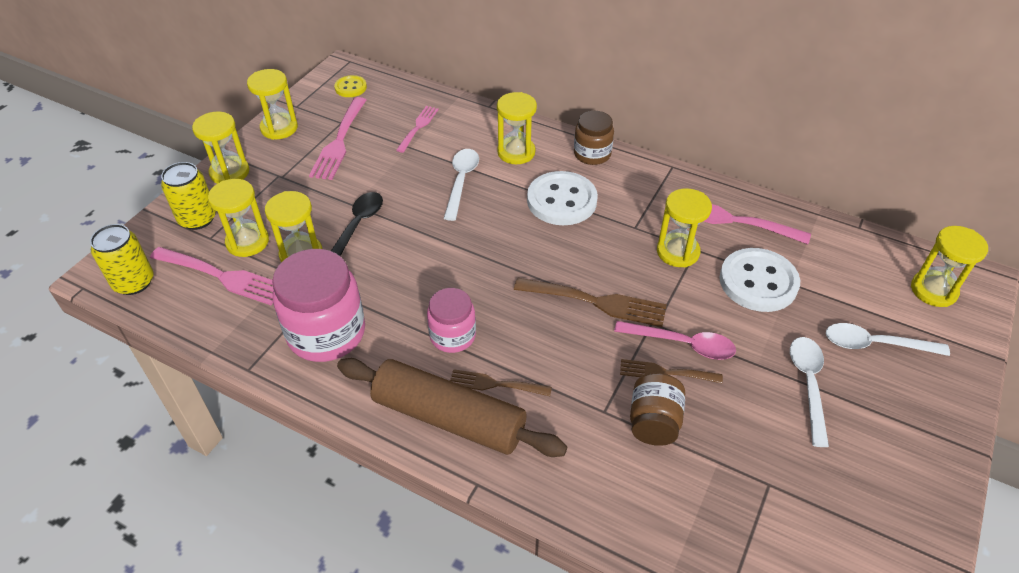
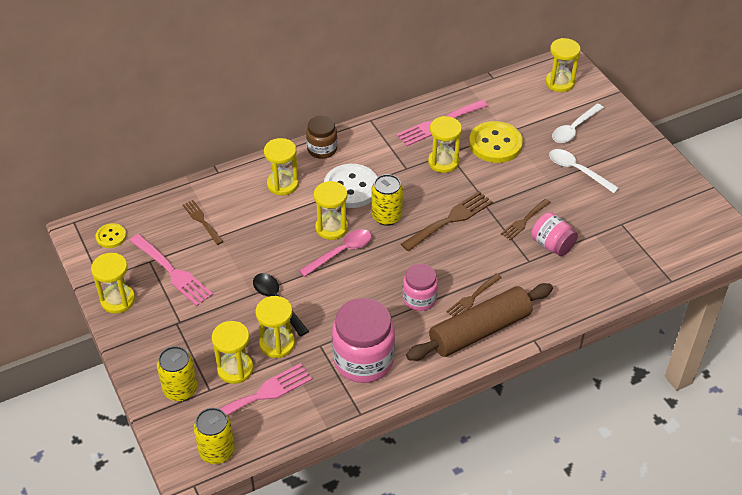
camera: 55 degrees left, 0 degrees up
(229, 172) = (143, 351): yellow hourglass -> yellow hourglass (331, 228)
(418, 127) = (202, 221): pink fork -> brown fork
(461, 181) = (284, 226): white spoon -> none
(549, 247) = (386, 216): none -> yellow can
(653, 422) = (552, 245): brown jar -> pink jar
(682, 344) = (511, 202): pink spoon -> pink spoon (341, 252)
(758, 282) = (495, 144): white button -> yellow button

